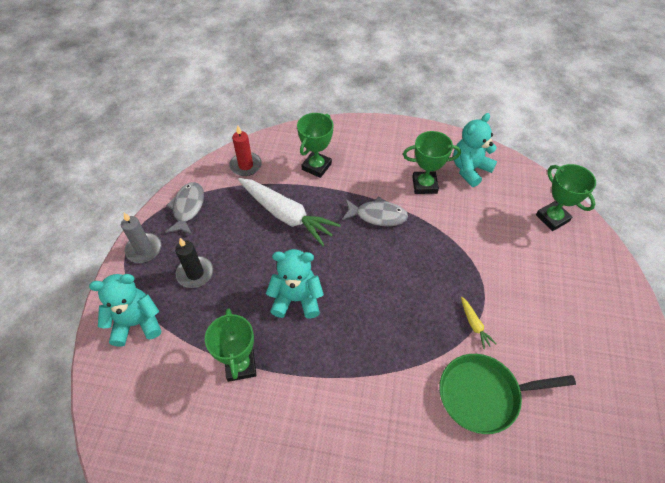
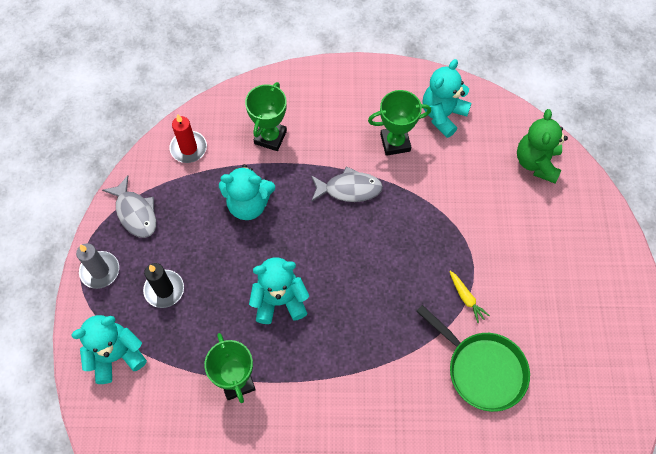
camera: 10 degrees left, 10 degrees up
(188, 208) = (135, 213): grey fish -> grey fish turned 150 degrees clockwise
(286, 215) = (248, 204): white carrot -> turquoise teddy bear
(483, 395) = (482, 369): green pan -> green pan turned 120 degrees counterclockwise
(552, 218) = (536, 162): green trophy -> green teddy bear

